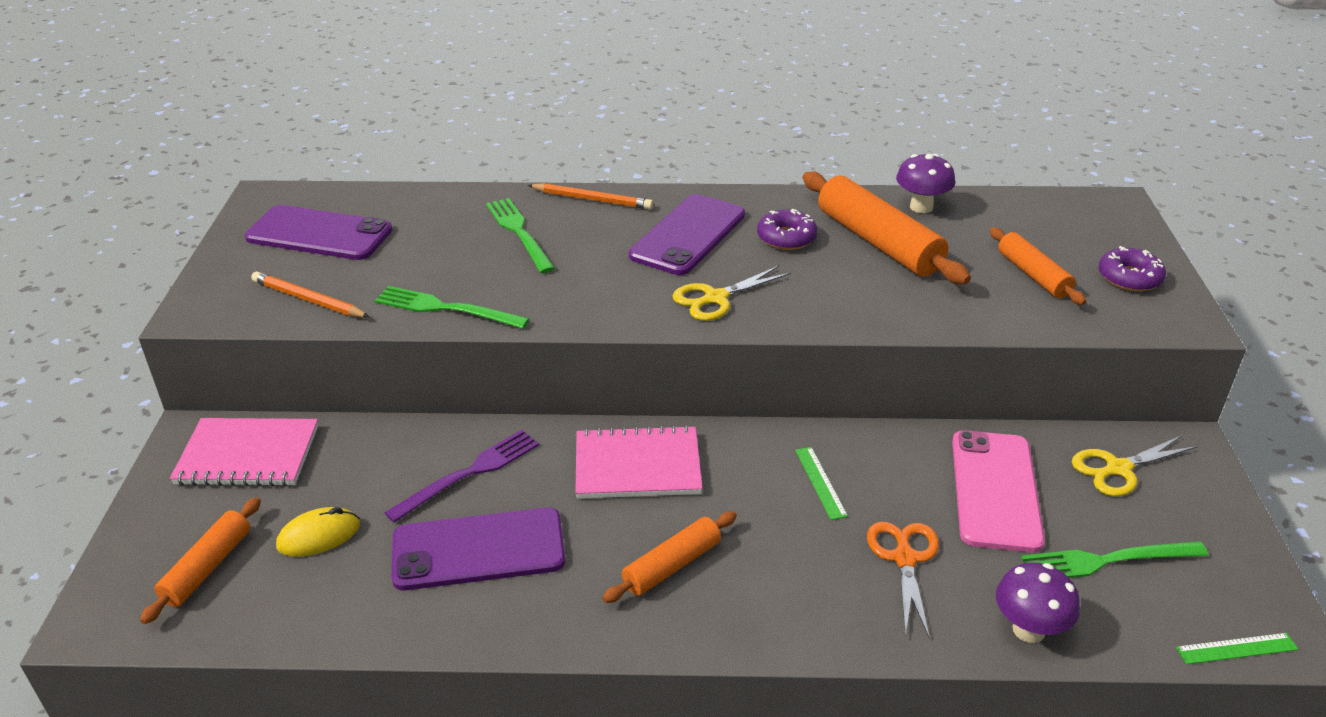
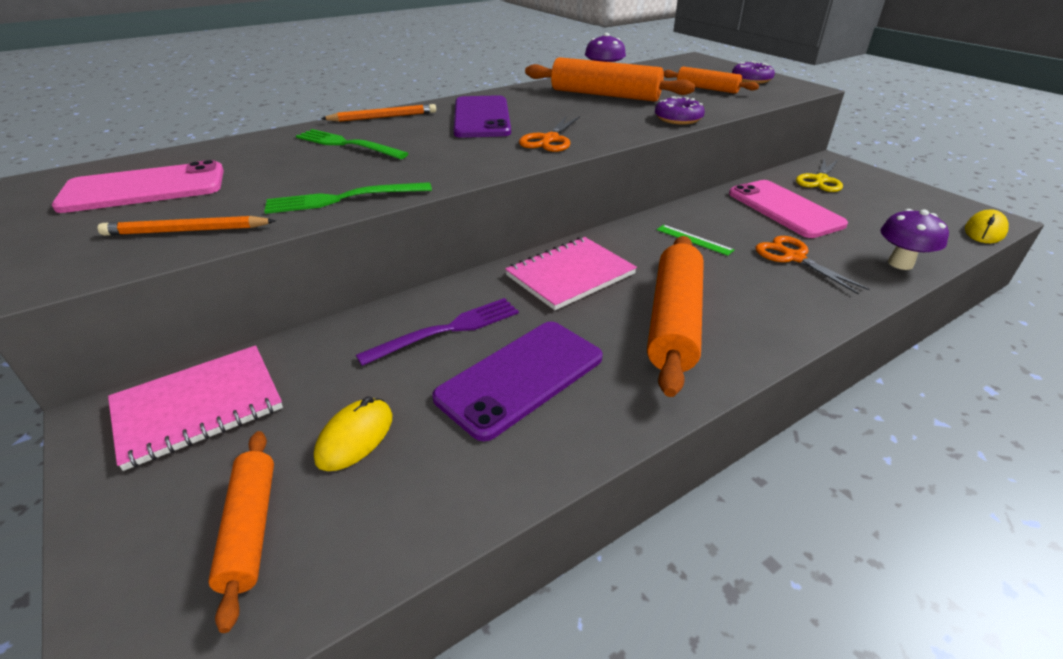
camera: 35 degrees left, 0 degrees up
(319, 234) = (144, 188): purple phone -> pink phone
(469, 473) = (447, 330): purple fork -> purple fork turned 45 degrees clockwise
(672, 565) = (674, 321): orange rolling pin -> orange rolling pin, size x1.71
(716, 298) = (550, 139): yellow scissors -> orange scissors
(786, 238) = (548, 105): purple donut -> purple donut (678, 119)
(1107, 560) = (879, 218): green fork -> none
(1236, 648) = (984, 231): green ruler -> yellow mouse

